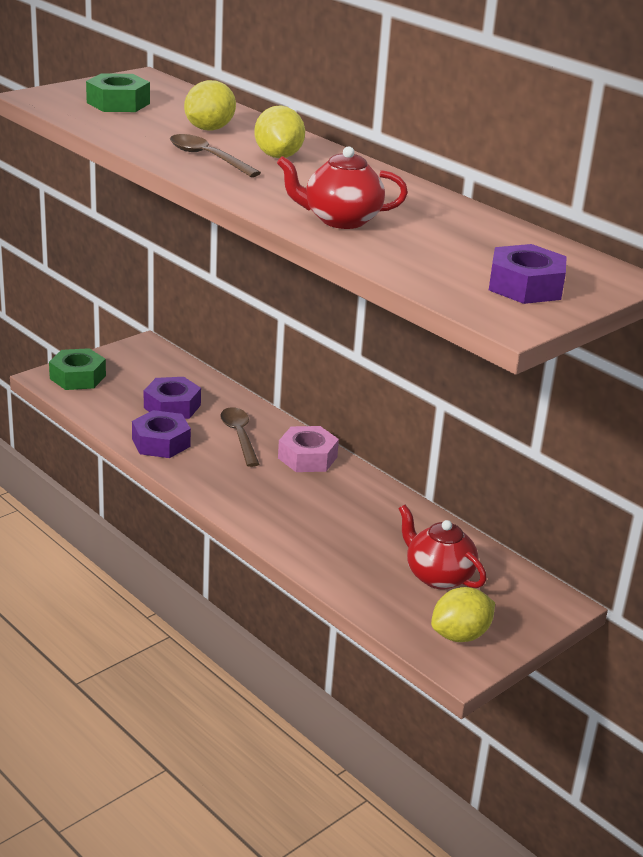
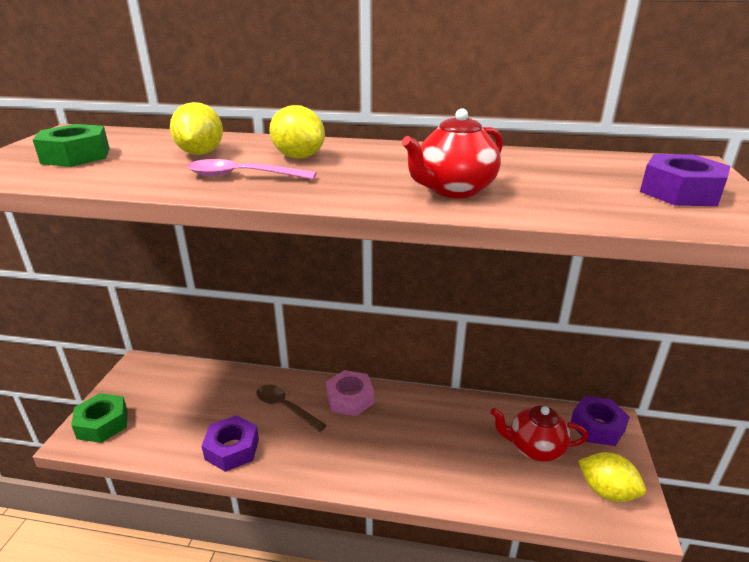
camera: 35 degrees left, 0 degrees up
(172, 406) = (209, 409): purple nut -> purple nut (597, 426)
(208, 158) = (243, 176): brown spoon -> pink spoon
(460, 635) = (607, 491): yellow lemon -> yellow lemon turned 75 degrees counterclockwise

